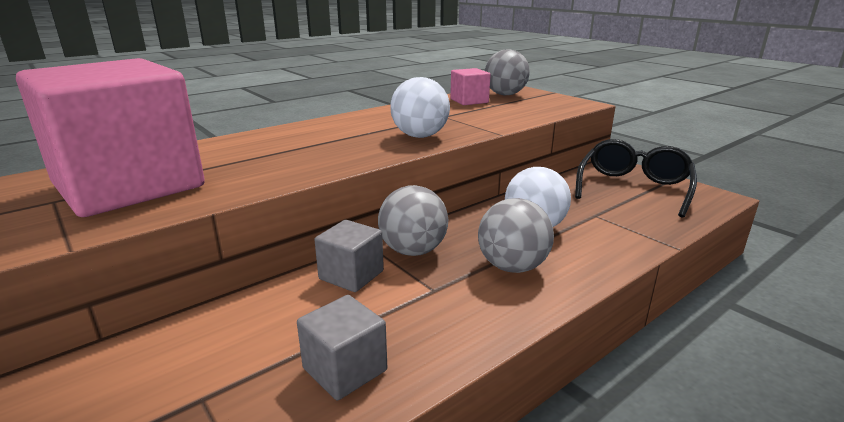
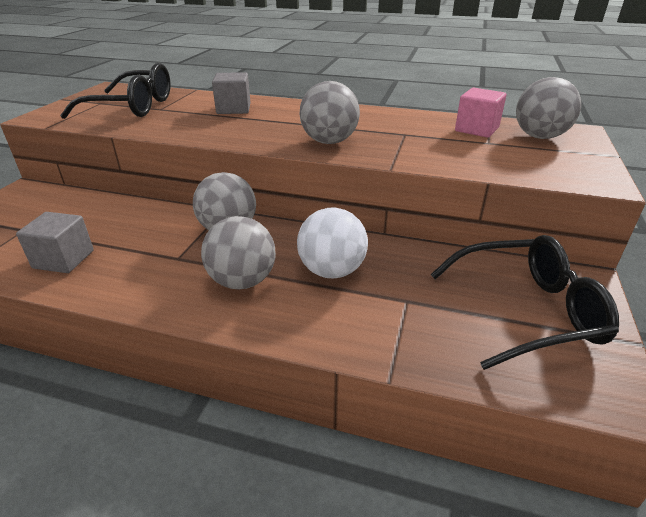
camera: 55 degrees right, 10 degrees up
(129, 186) = (132, 107): pink cube -> black glasses
(351, 275) = (173, 220): grey cube -> grey cube (233, 109)
(420, 136) = (329, 141): white ball -> grey ball

